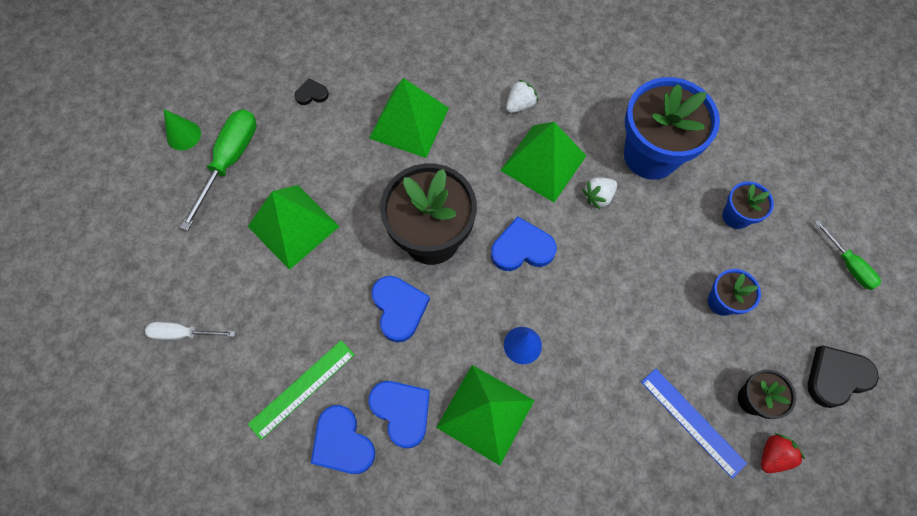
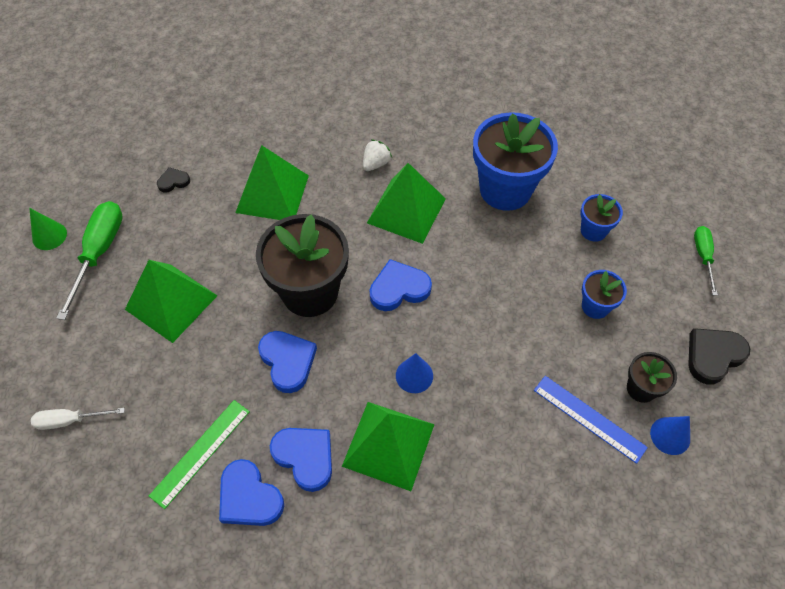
camera: 10 degrees left, 10 degrees down
(598, 197) = (463, 232): white strawberry -> none
(773, 455) = (670, 435): red strawberry -> blue cone
(848, 264) = (703, 257): green screwdriver -> green screwdriver turned 135 degrees counterclockwise

